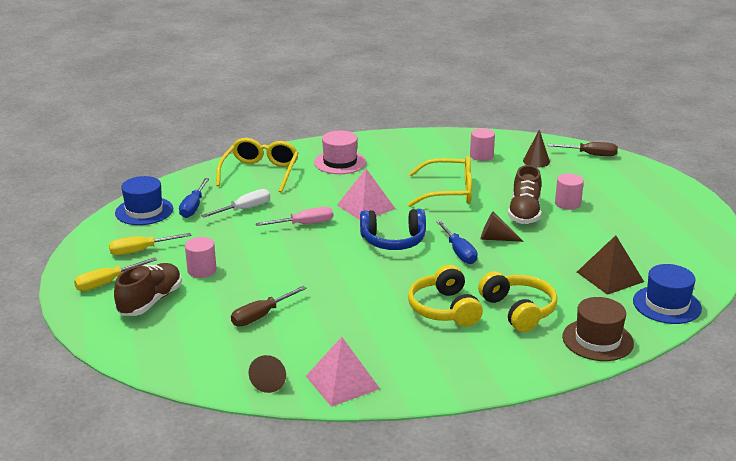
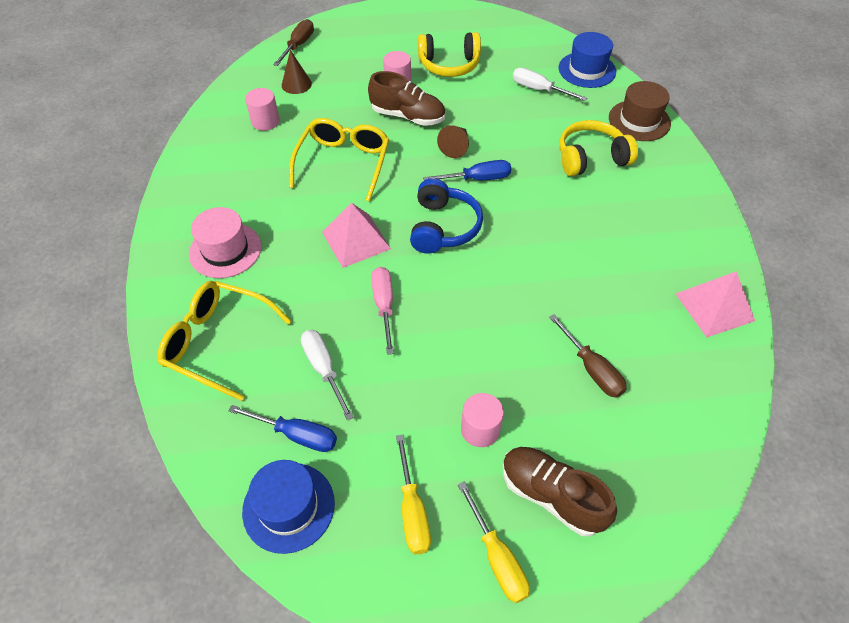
camera: 80 degrees left, 25 degrees up
(271, 380) = (716, 369): brown cone -> none
(444, 309) = (586, 209): yellow headphones -> yellow headphones (449, 65)
(610, 276) = (539, 89): brown pyramid -> white screwdriver

